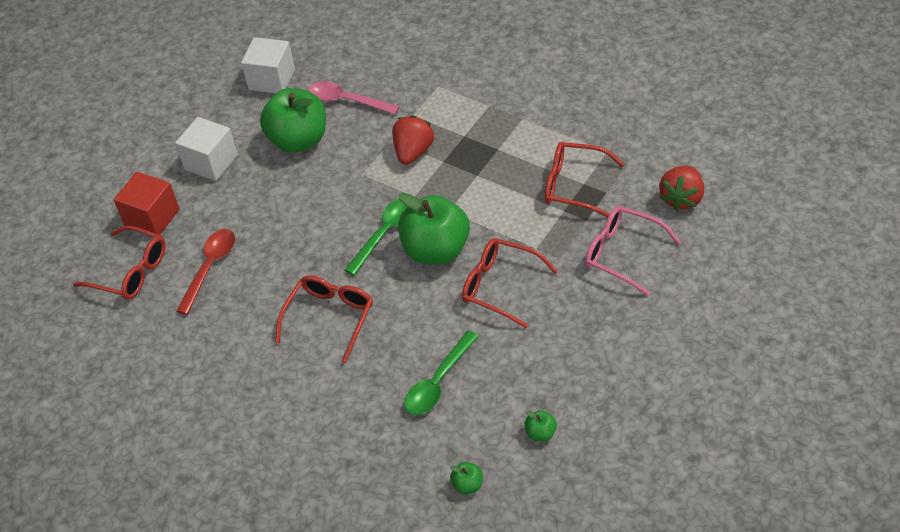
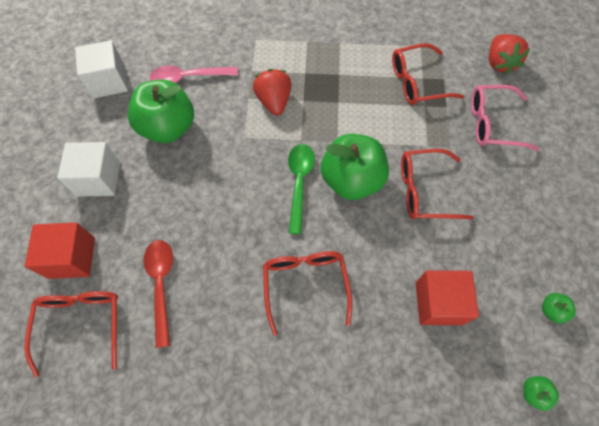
camera: 35 degrees left, 15 degrees up
(129, 271) = (81, 325): red glasses -> red glasses turned 90 degrees counterclockwise
(438, 382) = (438, 303): green spoon -> red cube

